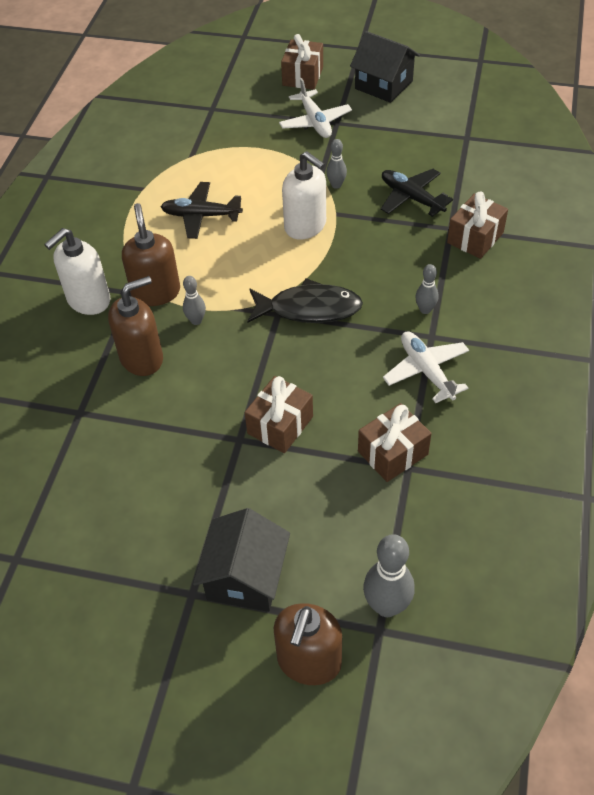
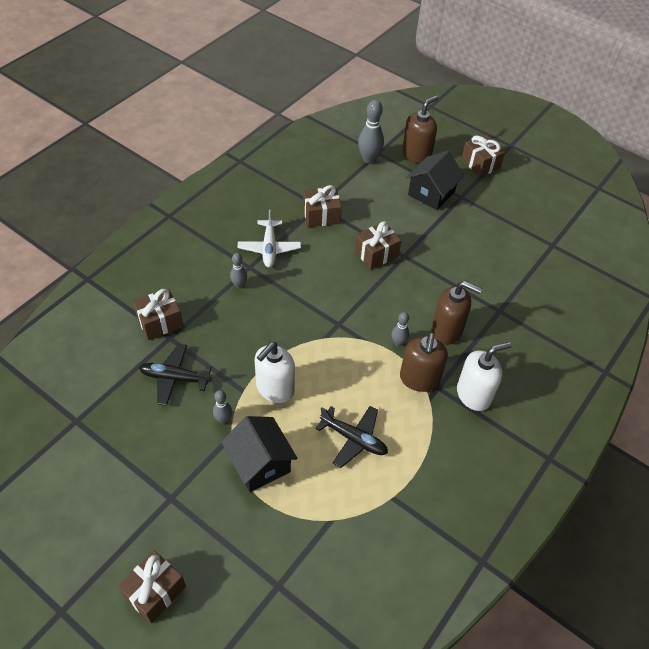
camera: 160 degrees left, 0 degrees up
(142, 358) = (447, 330): brown soap dispenser -> brown soap dispenser turned 150 degrees counterclockwise
(180, 696) = (480, 164): none -> brown gift
(305, 226) = (275, 389): white soap dispenser -> white soap dispenser turned 120 degrees counterclockwise
(309, 309) = (315, 318): black fish -> none
(315, 122) = (189, 509): white plane -> none
(383, 85) = (87, 531): black house -> black house (260, 463)
(411, 198) = (175, 378): black plane -> black plane turned 120 degrees clockwise

